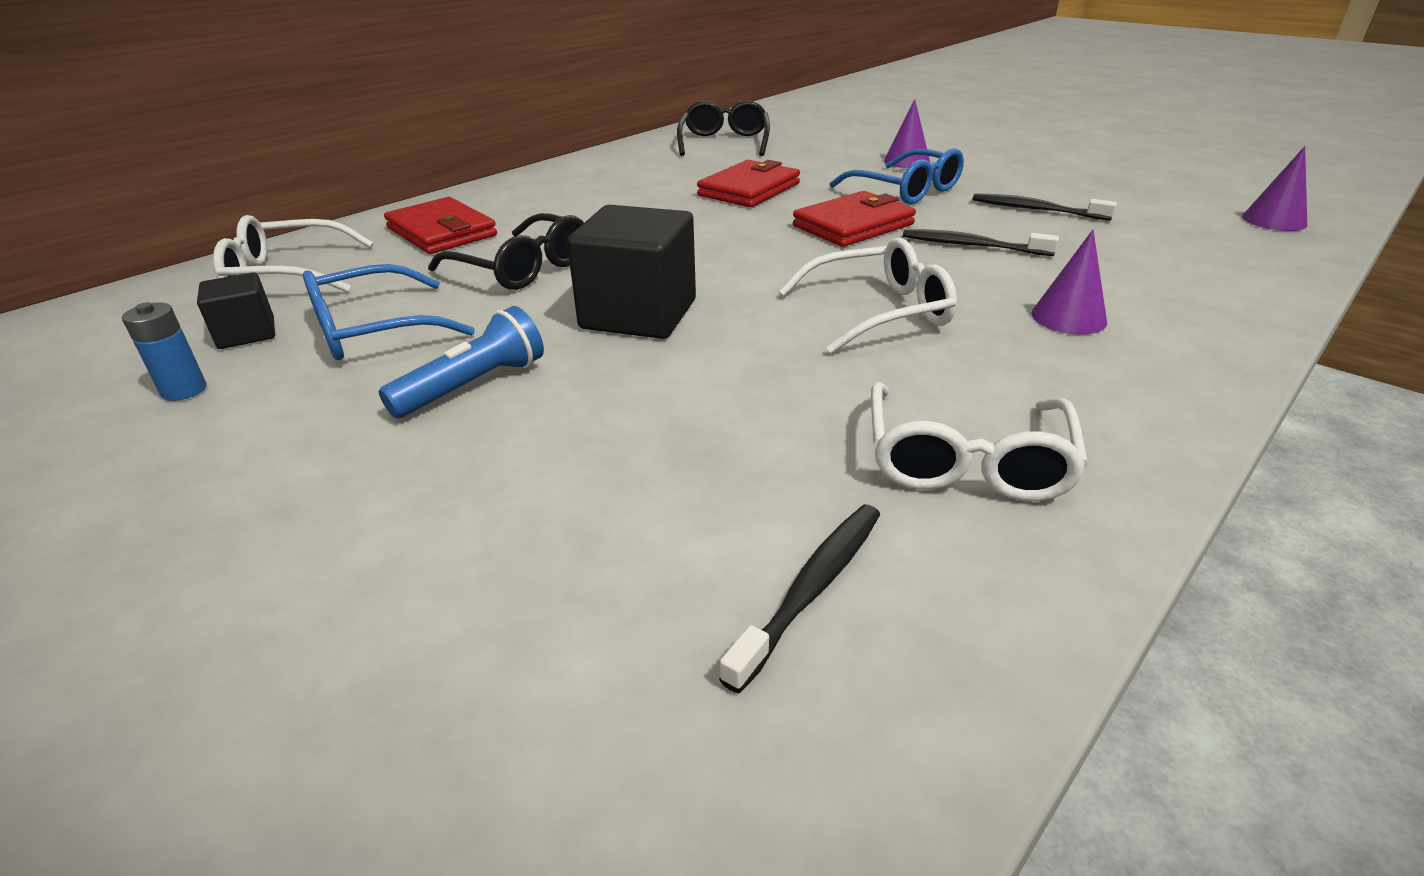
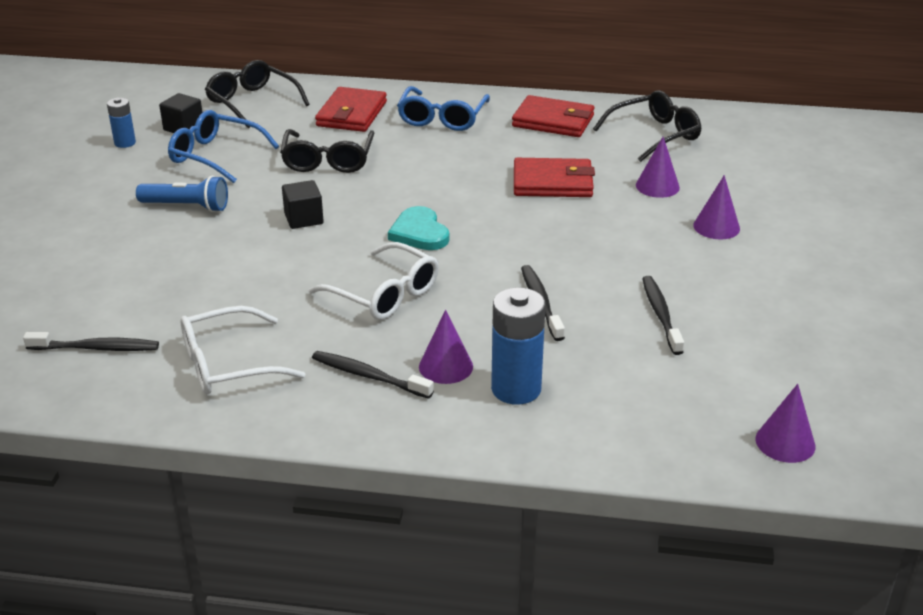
camera: 55 degrees right, 0 degrees up
(287, 274) = (252, 102): white glasses -> black glasses
(638, 314) = (303, 219): black cube -> black cube, size x0.54
(764, 263) = (419, 233): none -> turquoise heart
(813, 161) = (657, 186): none -> purple cone
(853, 225) = (527, 245): red wallet -> red wallet (553, 121)
(906, 190) = (635, 246): blue glasses -> blue glasses (442, 118)
(1063, 365) = (368, 376): none -> black toothbrush
(1137, 295) = (516, 389): none -> blue battery

